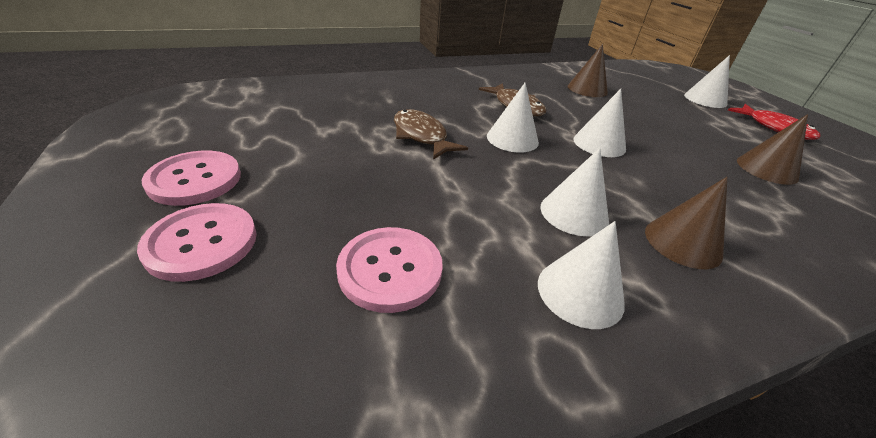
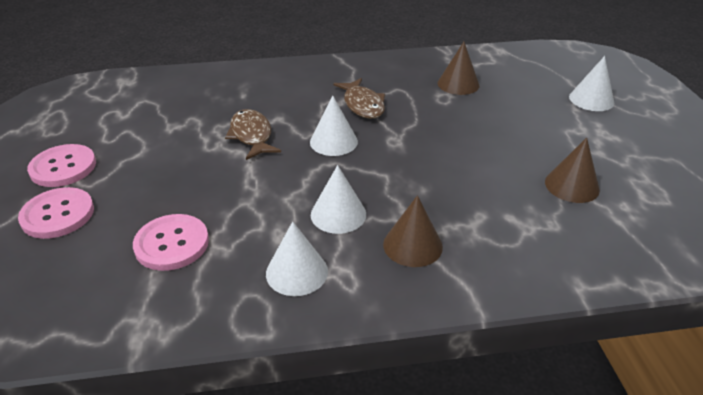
camera: 15 degrees right, 0 degrees up
(599, 144) = (416, 150): white cone -> none
(774, 128) = (638, 139): red fish -> none

